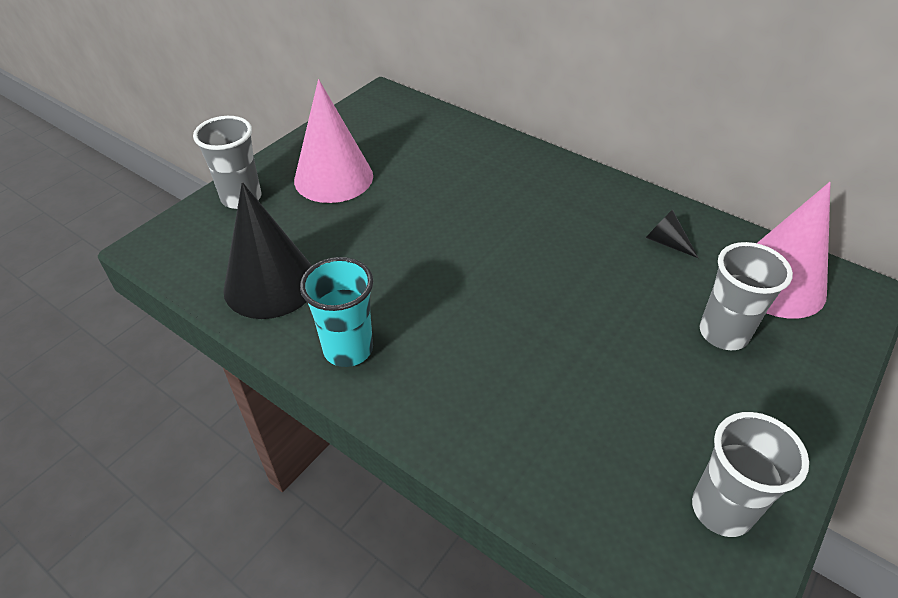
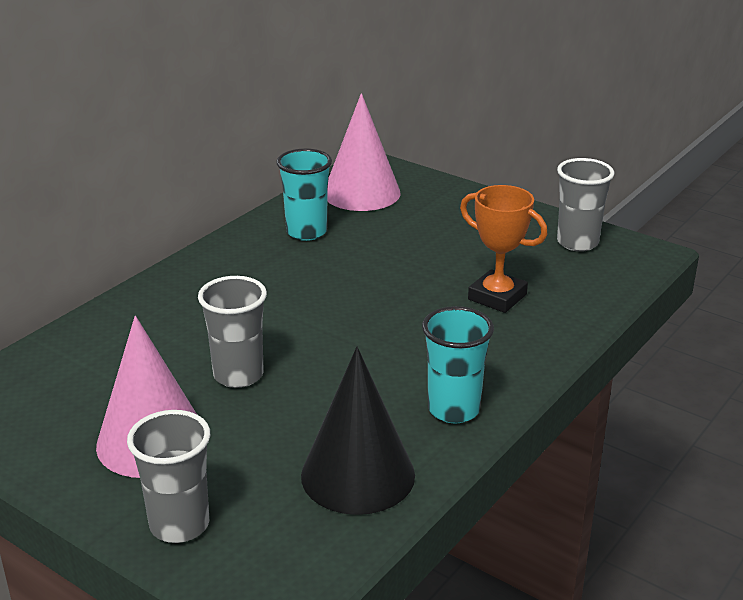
camera: 90 degrees left, 15 degrees down
(558, 400) = (497, 297): none -> orange trophy
(666, 242) = (306, 232): black cone -> turquoise cup
(723, 333) = (418, 221): grey cup -> grey cup (238, 375)

